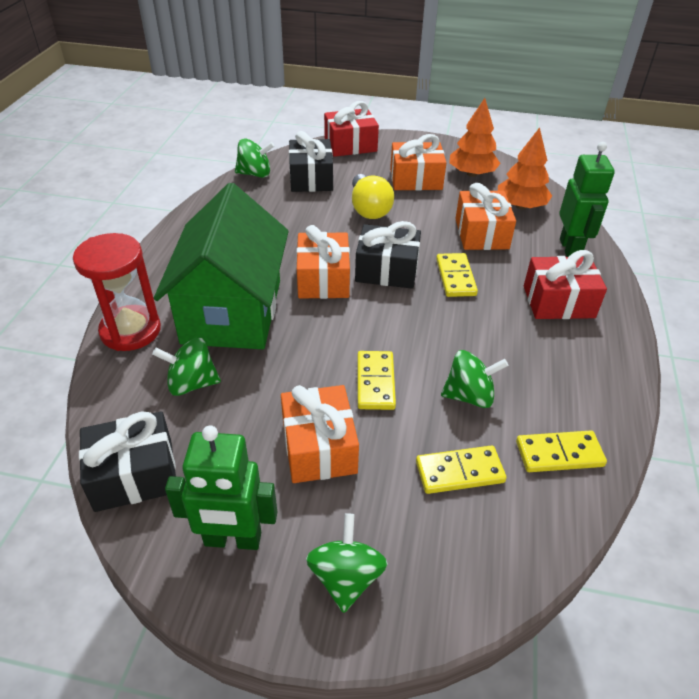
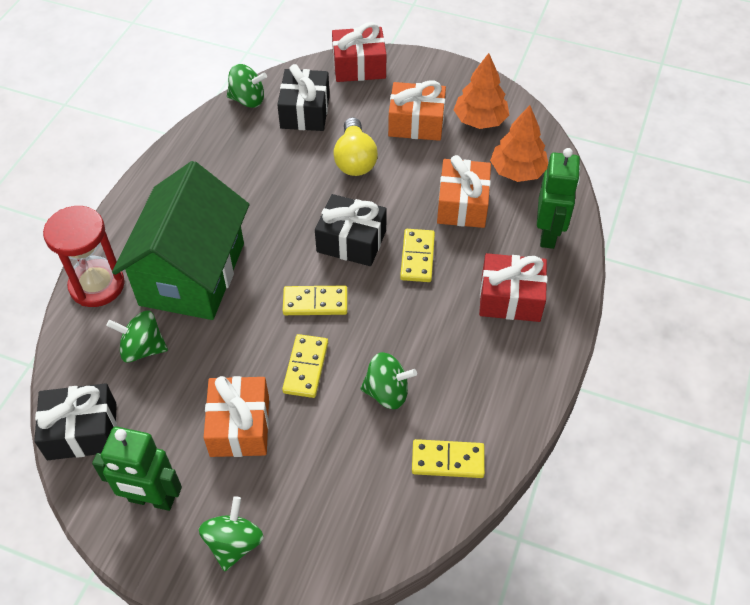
camera: 10 degrees right, 10 degrees up
(323, 279) = (286, 246): orange gift -> none
(459, 472) = (354, 465): yellow domino -> yellow domino (315, 302)

